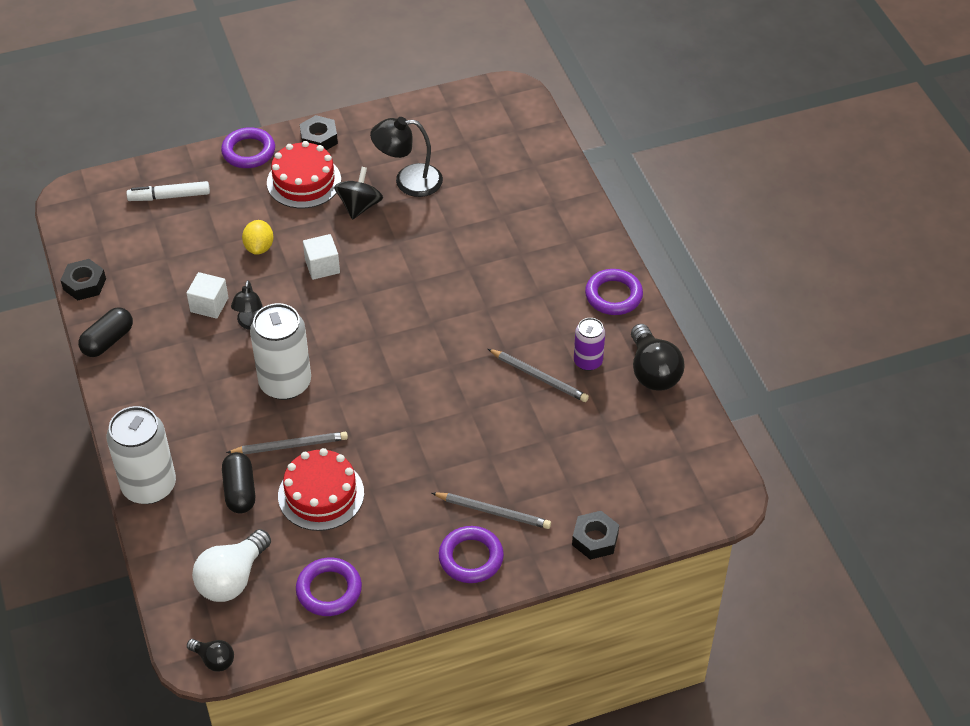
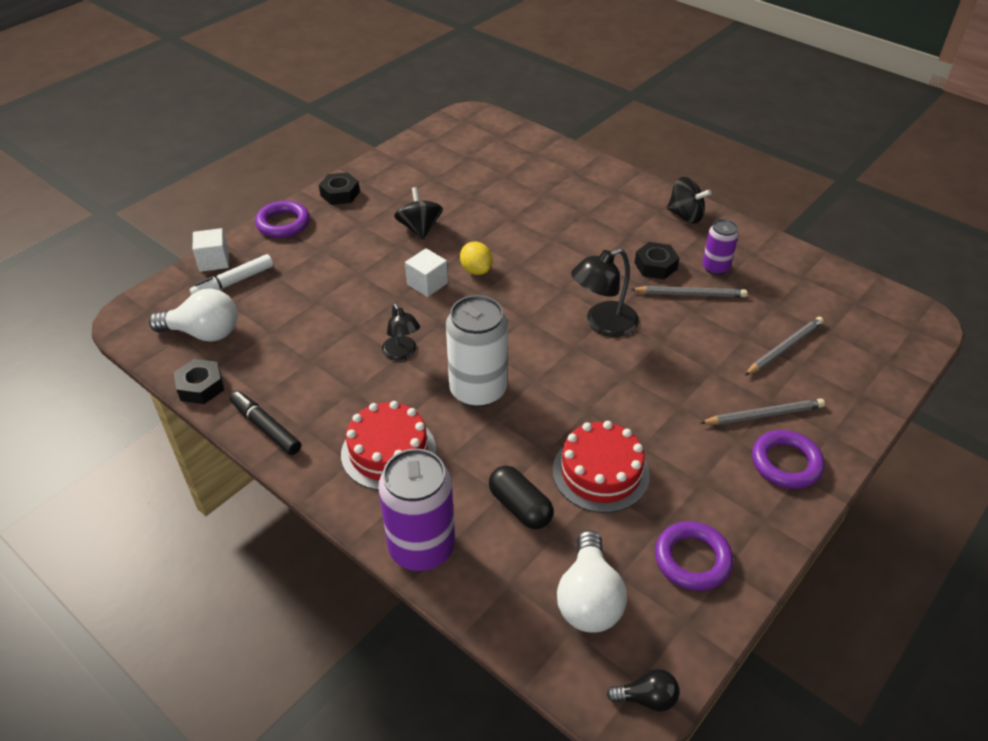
camera: 30 degrees left, 5 degrees down
(108, 341) = (266, 427): black capsule -> black marker
(116, 236) = (204, 333): none -> white light bulb
(149, 486) = (421, 547): white can -> purple can
(209, 305) = (346, 354): white cube -> white cube (214, 261)
(259, 247) = (355, 290): yellow lemon -> yellow lemon (476, 270)
(290, 445) = (531, 442): grey pencil -> grey pencil (784, 348)
(304, 181) = (353, 228): red cake -> red cake (388, 451)
(408, 181) = (445, 197): black lamp -> black lamp (603, 324)
(595, 539) = (865, 397): black nut -> black nut (655, 266)
(613, 295) = (685, 215): purple ring -> black spinning top
(652, 371) = (770, 255): black light bulb -> none

